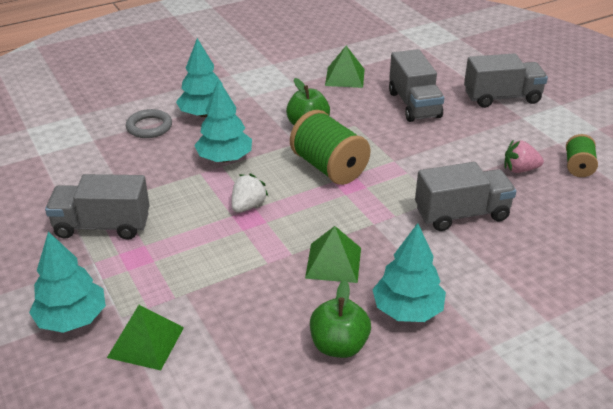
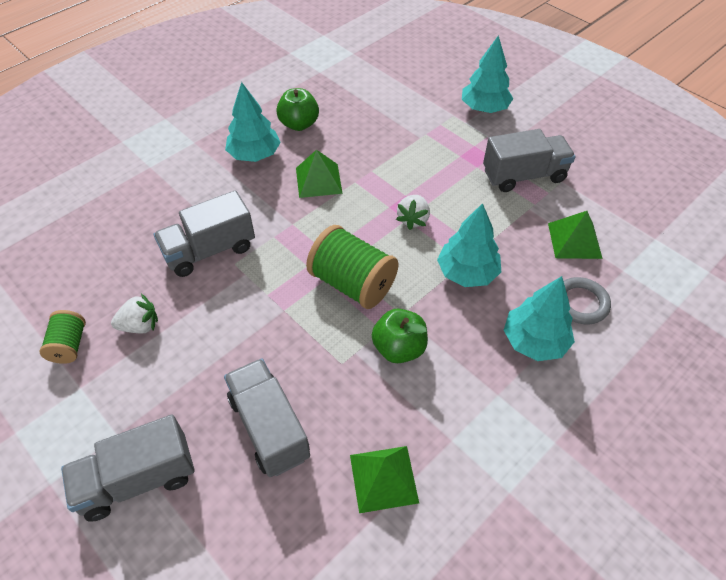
camera: 165 degrees right, 15 degrees up
(146, 342) = (426, 104): green pyramid -> green pyramid (574, 240)
(519, 169) = (140, 326): pink strawberry -> white strawberry

